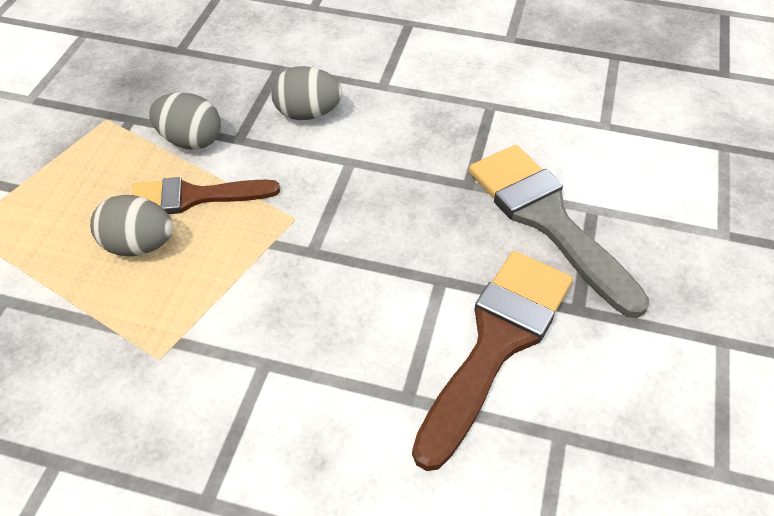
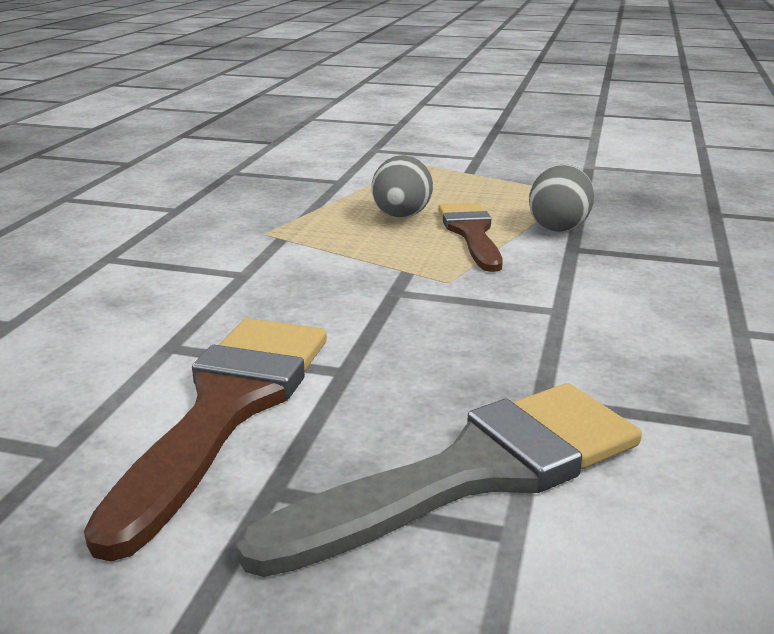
camera: 90 degrees right, 25 degrees down
(308, 113) = (641, 282): grey egg -> none
(496, 343) = (226, 409): brown brush -> brown brush turned 105 degrees counterclockwise

